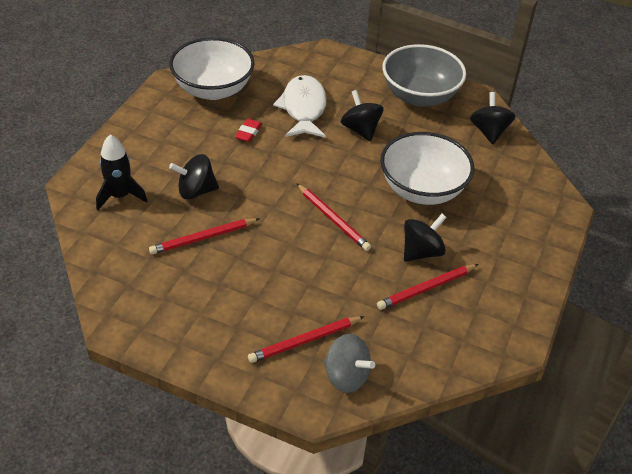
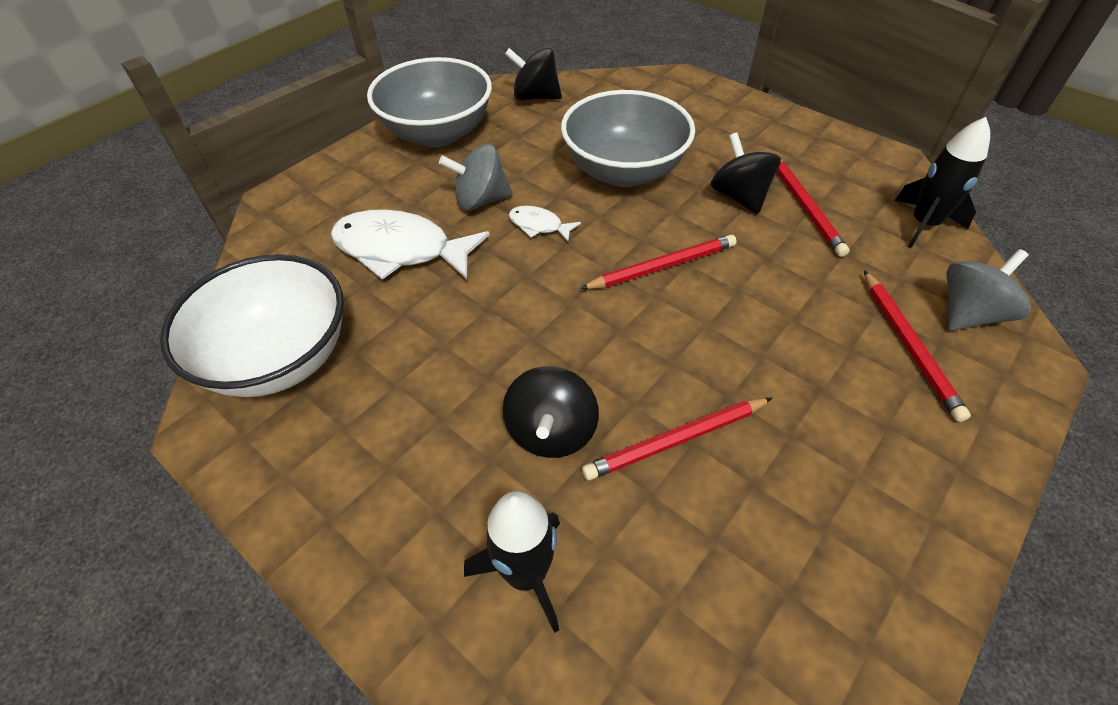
camera: 70 degrees left, 5 degrees up
(203, 238) = (676, 440): red pencil -> red pencil turned 75 degrees clockwise
(248, 133) = (426, 328): red eraser -> none
(348, 159) = (539, 225): none -> white fish
(360, 130) = (480, 200): black spinning top -> grey spinning top
(422, 190) = (624, 171): white bowl -> grey bowl
(436, 358) = (924, 224): none -> black rocket

